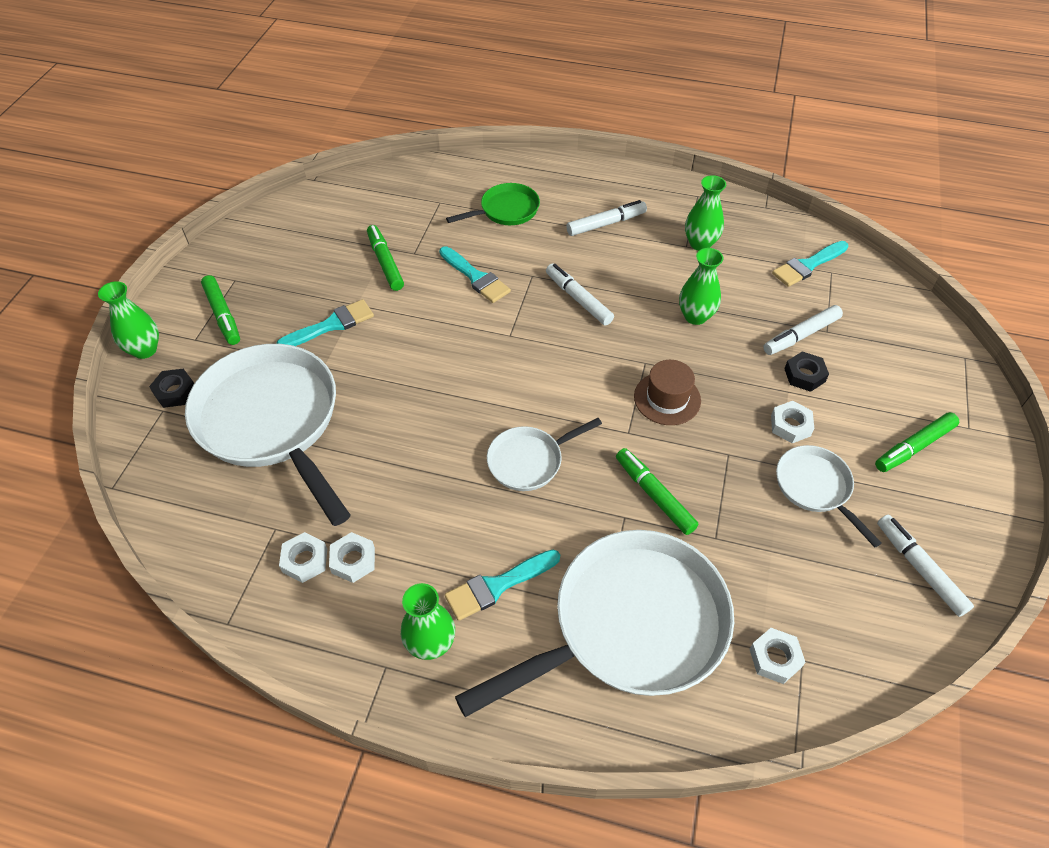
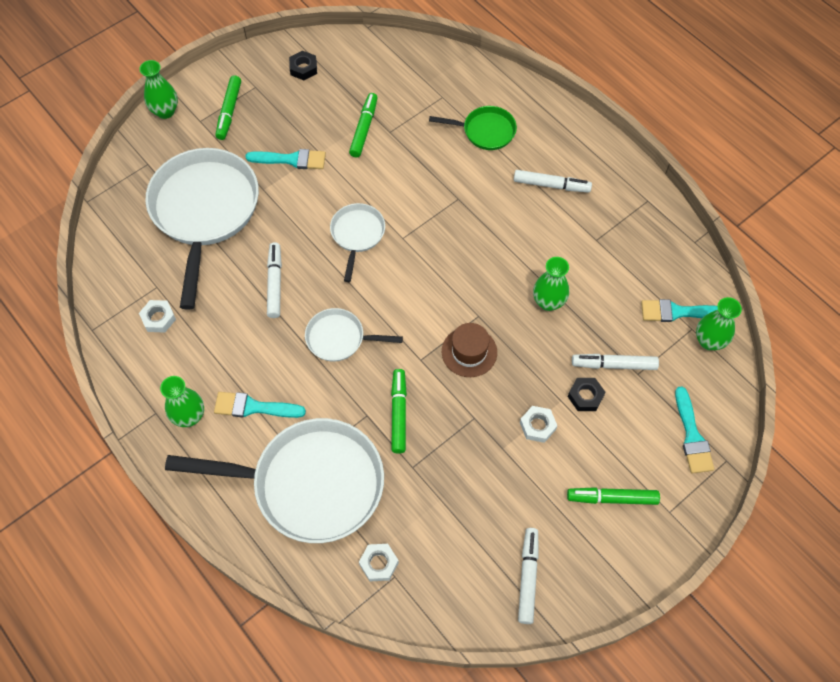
camera: 35 degrees right, 10 degrees up
(175, 392) = (163, 154): black nut -> black nut (303, 68)
(353, 560) = (185, 336): white nut -> none
(476, 277) = (417, 177): turquoise brush -> turquoise brush (692, 436)
(578, 299) = (475, 237): white marker -> white marker (275, 283)
(700, 244) = (609, 244): green vase -> green vase (709, 341)
(815, 487) = (511, 479): white pan -> white pan (357, 235)

